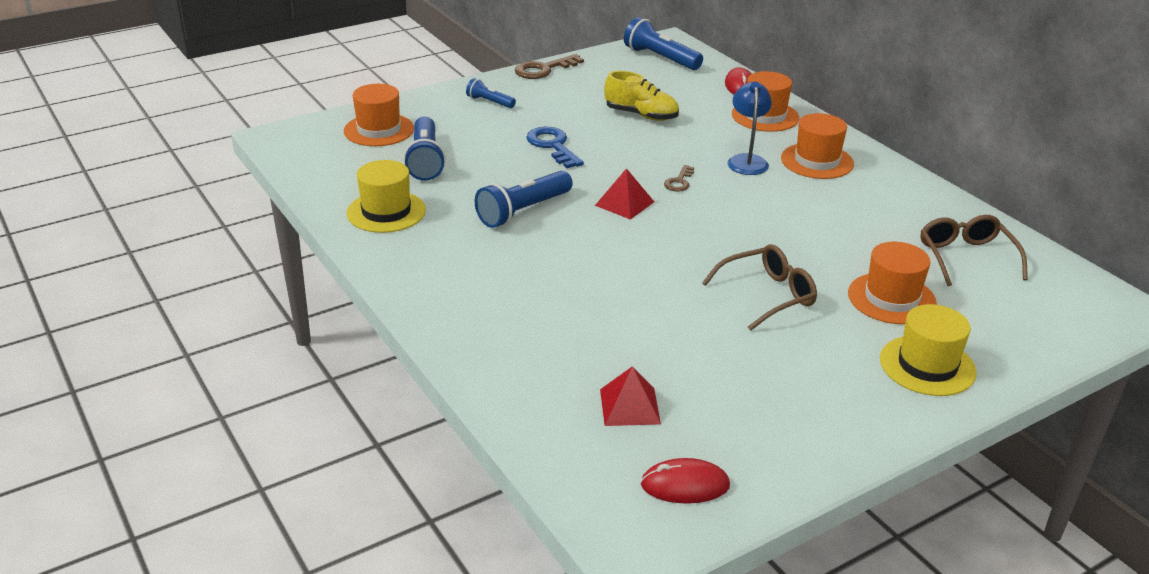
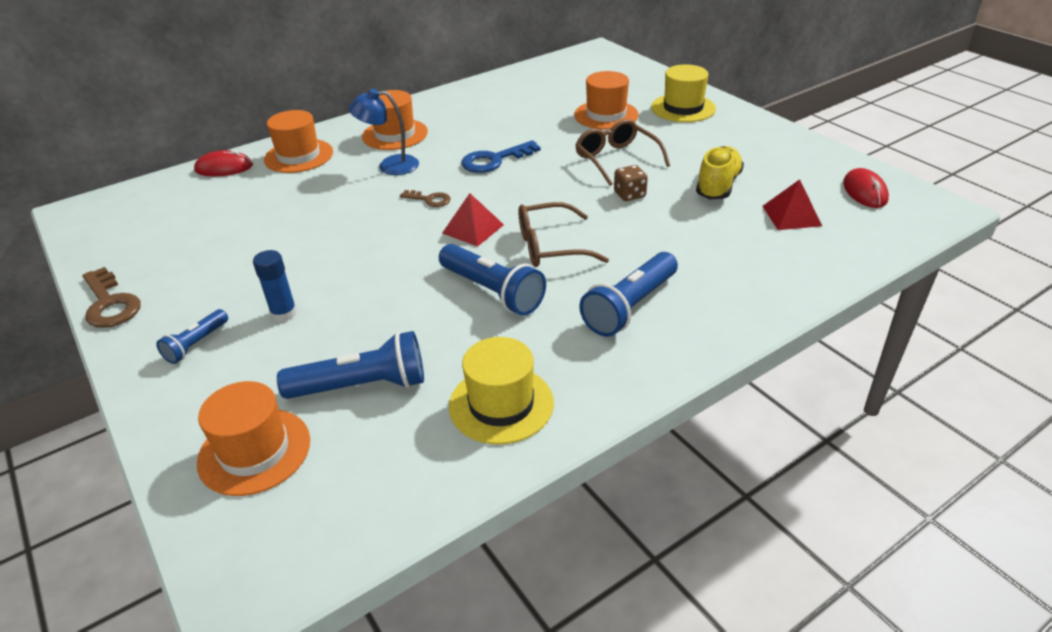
camera: 90 degrees left, 5 degrees up
(516, 128) = (284, 313): none -> blue glue stick
(552, 146) = (338, 281): blue key -> blue key (494, 160)
(641, 115) = (275, 224): yellow shoe -> yellow shoe (717, 186)
(660, 58) = (125, 216): blue flashlight -> blue flashlight (630, 307)
(684, 296) = (629, 194): none -> brown dice
(966, 257) = (544, 88): brown glasses -> brown glasses (550, 246)

